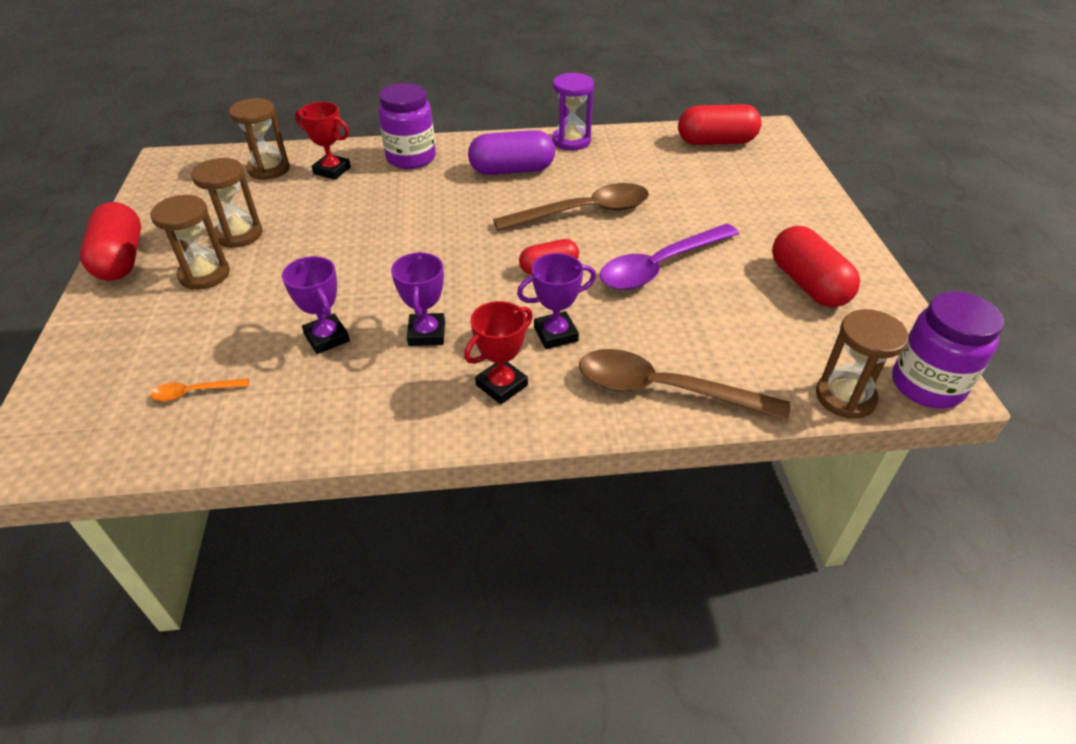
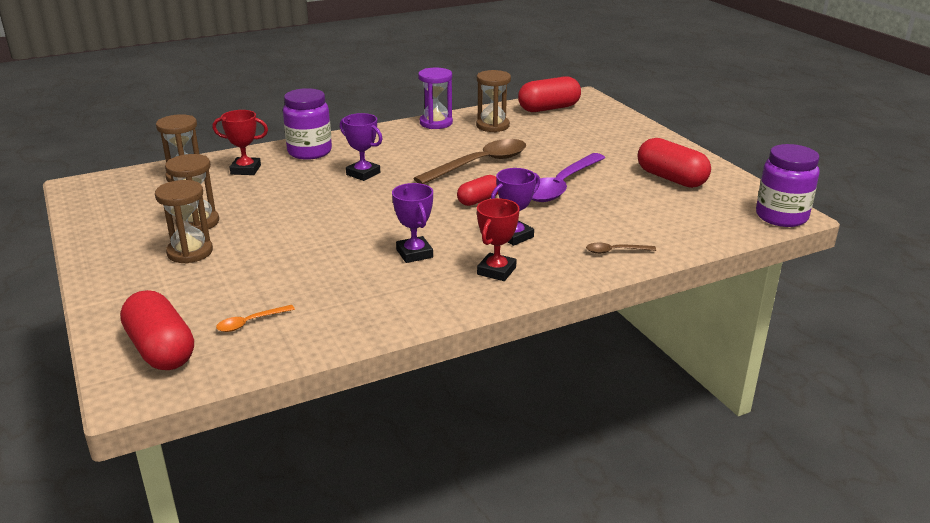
camera: 20 degrees left, 15 degrees down
(121, 259) = (99, 256): red capsule -> red capsule (161, 349)
(326, 338) = (334, 270): purple trophy -> purple trophy (363, 174)
(512, 170) = (402, 147): purple capsule -> none
(665, 390) = (615, 251): brown spoon -> brown spoon, size x0.44
(845, 397) = (735, 232): brown hourglass -> brown hourglass (492, 126)

